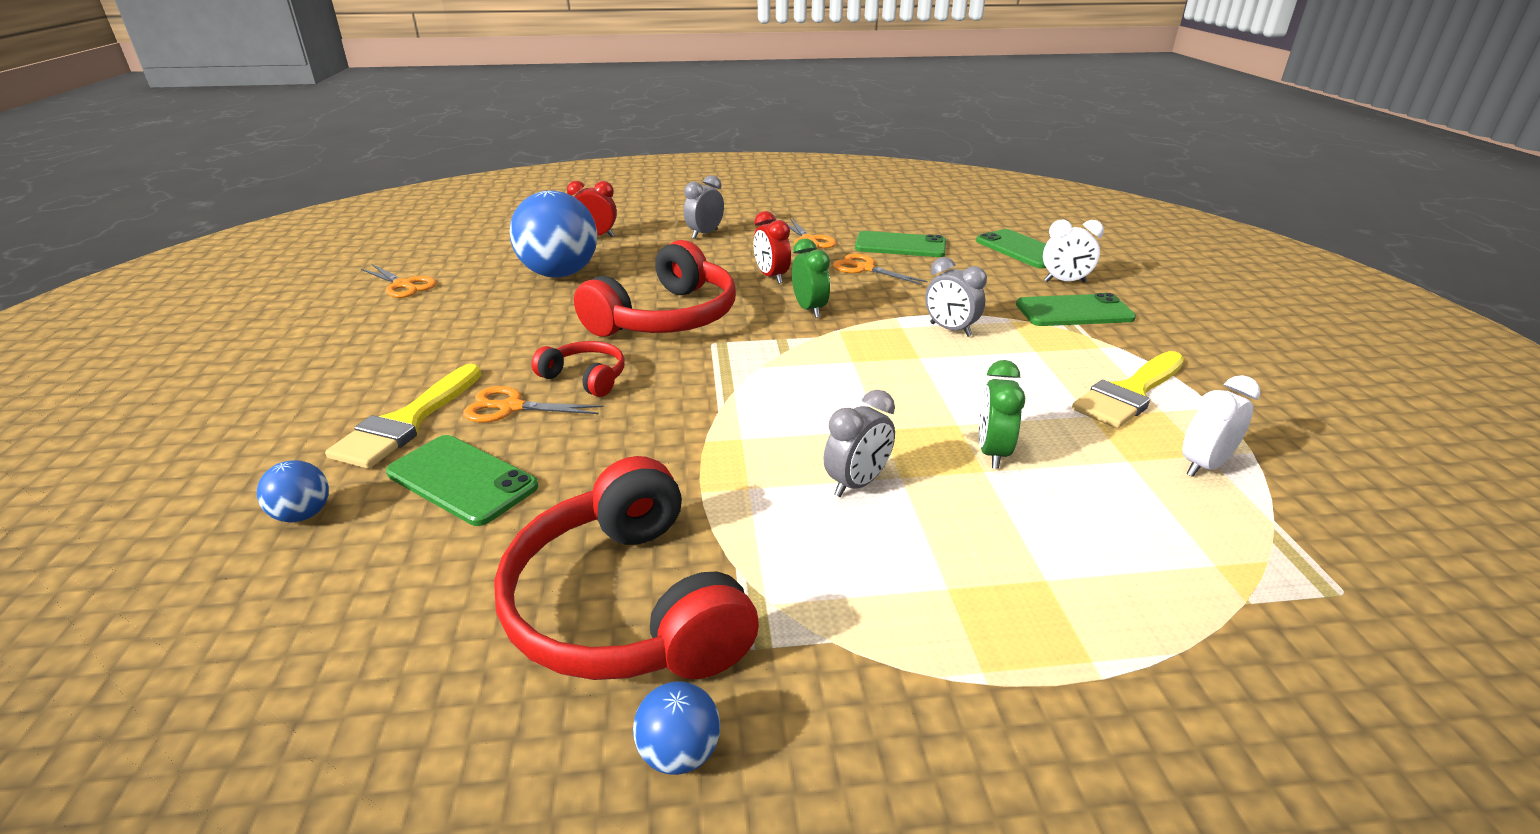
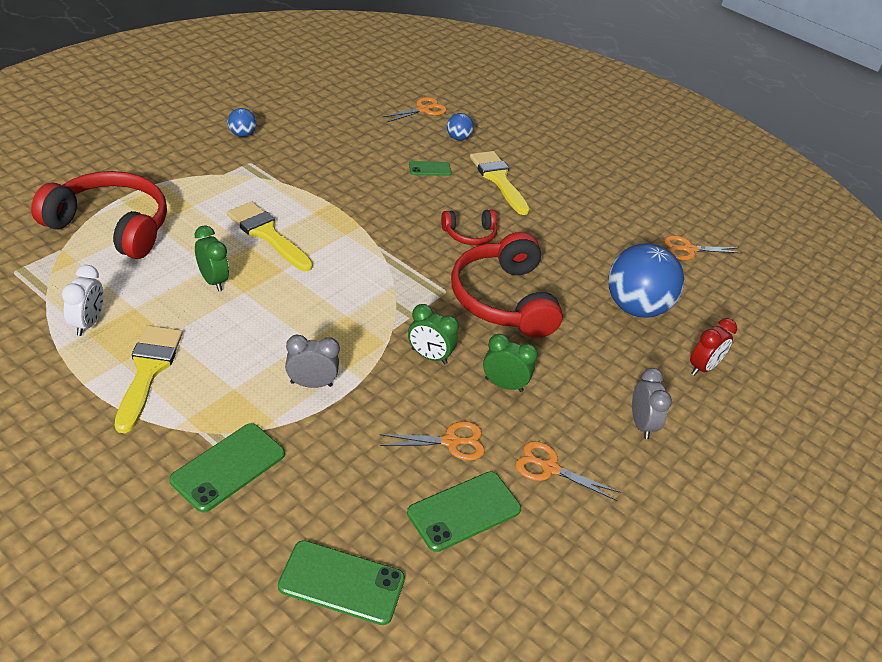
camera: 130 degrees right, 10 degrees up
(462, 480) = (430, 169): green phone -> green phone, size x0.56
(511, 407) = (471, 204): orange scissors -> orange scissors (423, 110)
(626, 605) = (304, 157): red headphones -> red headphones (111, 226)
(771, 277) = (504, 385): red clock -> green clock
(857, 483) = (267, 234): grey clock -> yellow brush
(1065, 282) = (260, 525): white clock -> none

